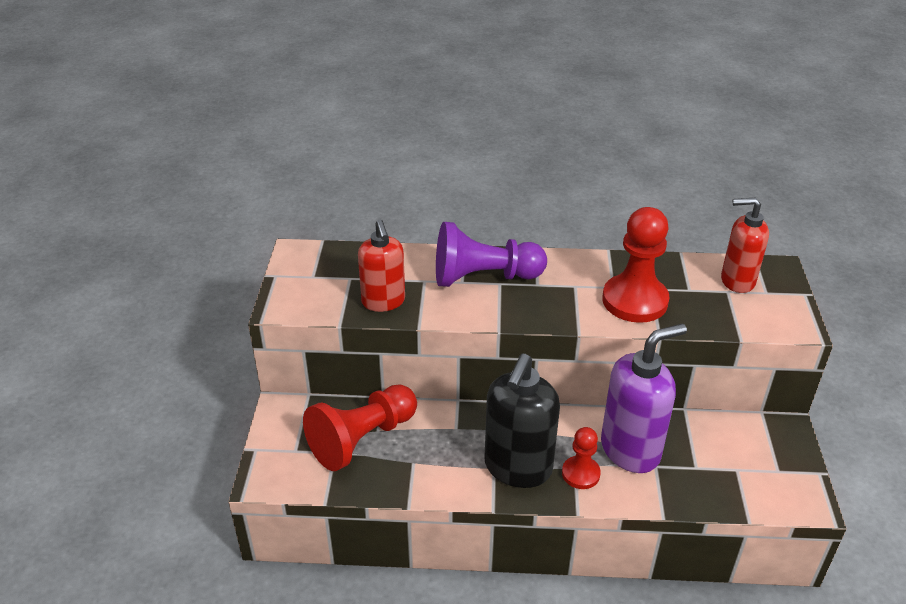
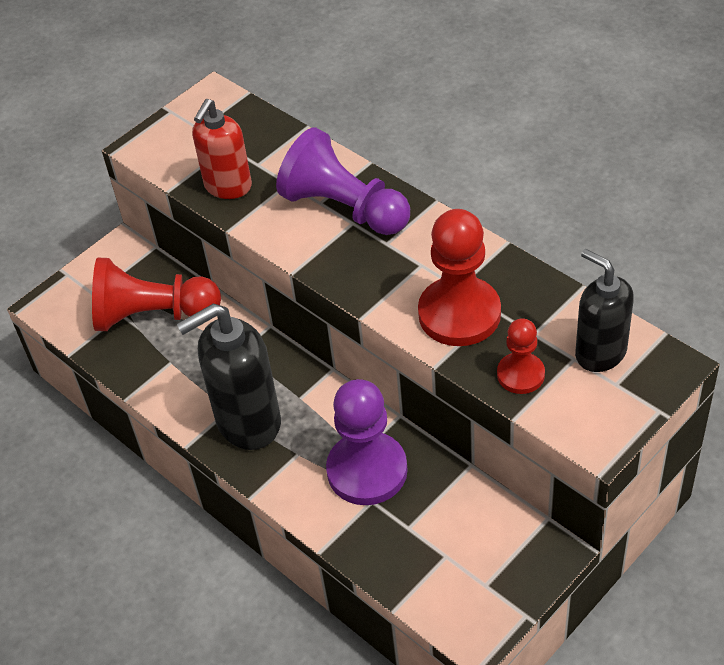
camera: 45 degrees right, 10 degrees up
(580, 474) = (295, 463): red pawn -> red pawn (520, 374)
(631, 450) = (367, 470): purple soap dispenser -> purple pawn
(737, 281) = (600, 353): red soap dispenser -> black soap dispenser

